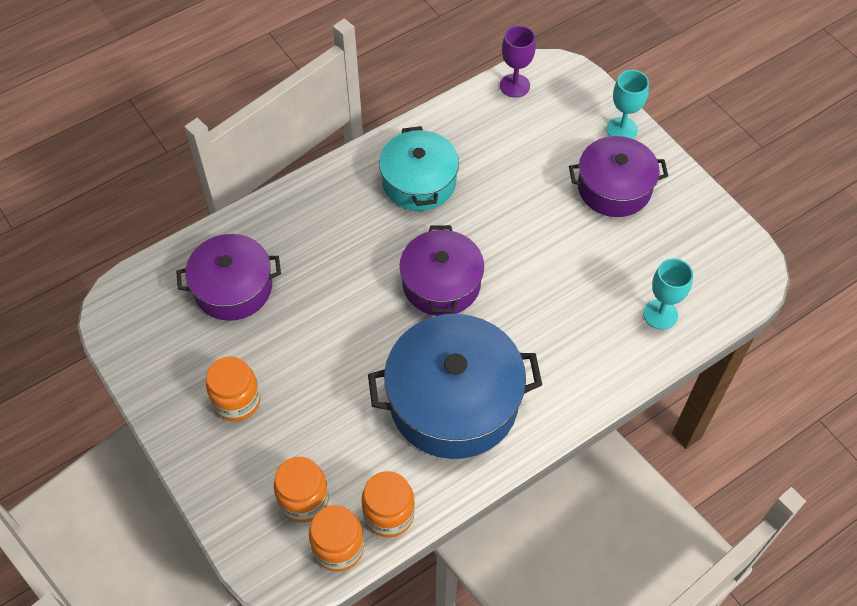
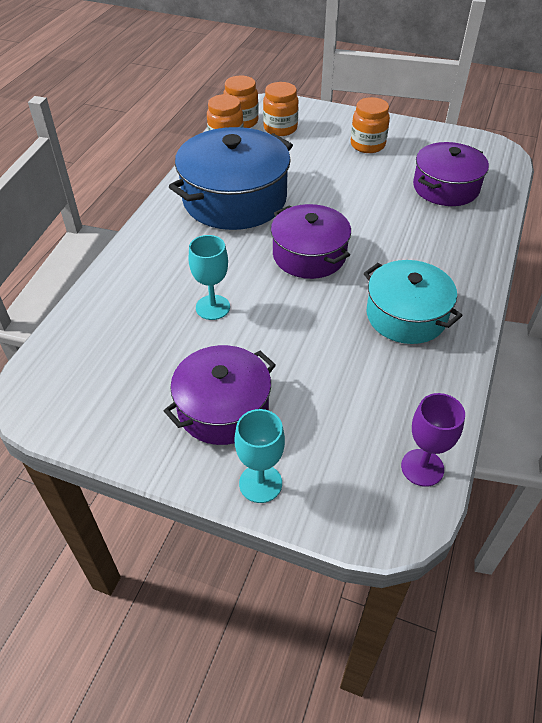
camera: 145 degrees right, 10 degrees down
(660, 314) = (110, 318): turquoise goblet -> turquoise goblet (213, 307)

